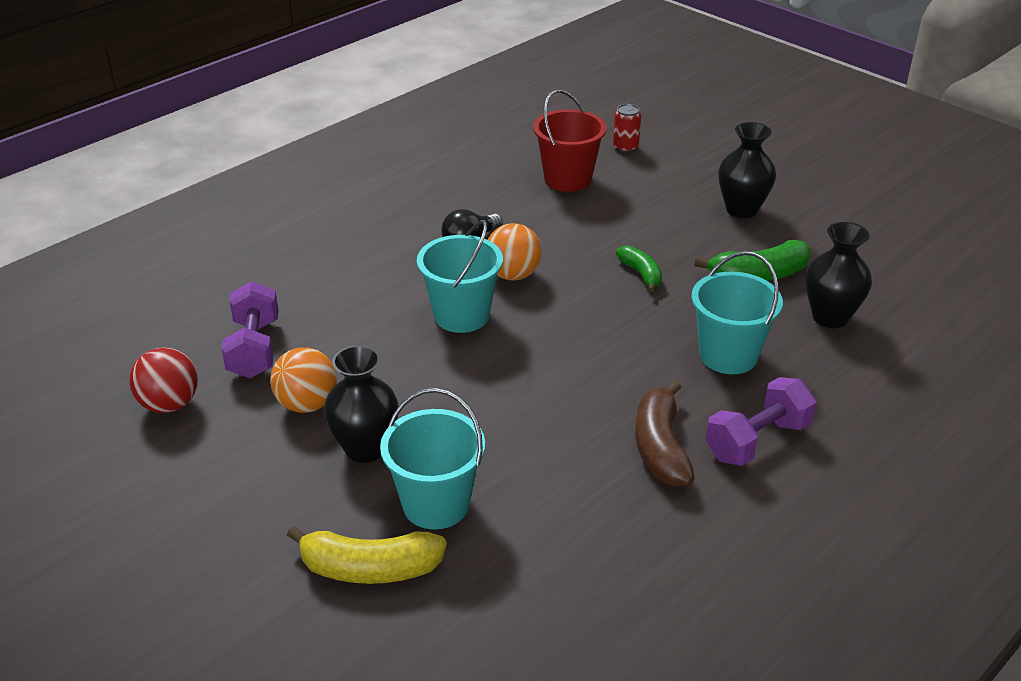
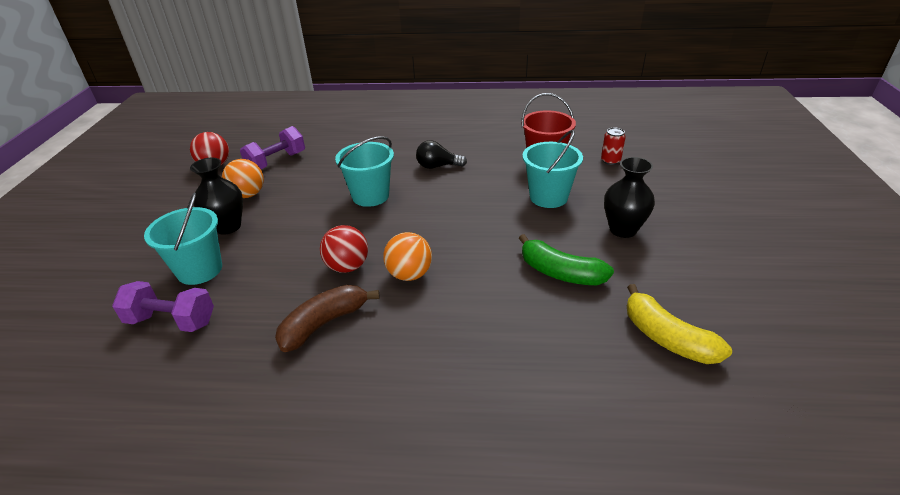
camera: 50 degrees right, 0 degrees up
(370, 568) = (132, 276): yellow banana -> yellow banana (667, 338)
(513, 275) = (428, 191): orange ball -> orange ball (409, 274)
(581, 392) = (347, 266): none -> red ball
(641, 274) = (491, 229): green banana -> none
(728, 355) = (453, 304): turquoise bucket -> turquoise bucket (548, 197)
(757, 441) = (374, 363): purple dumbbell -> purple dumbbell (171, 321)
(830, 317) = (561, 328): black vase -> none

